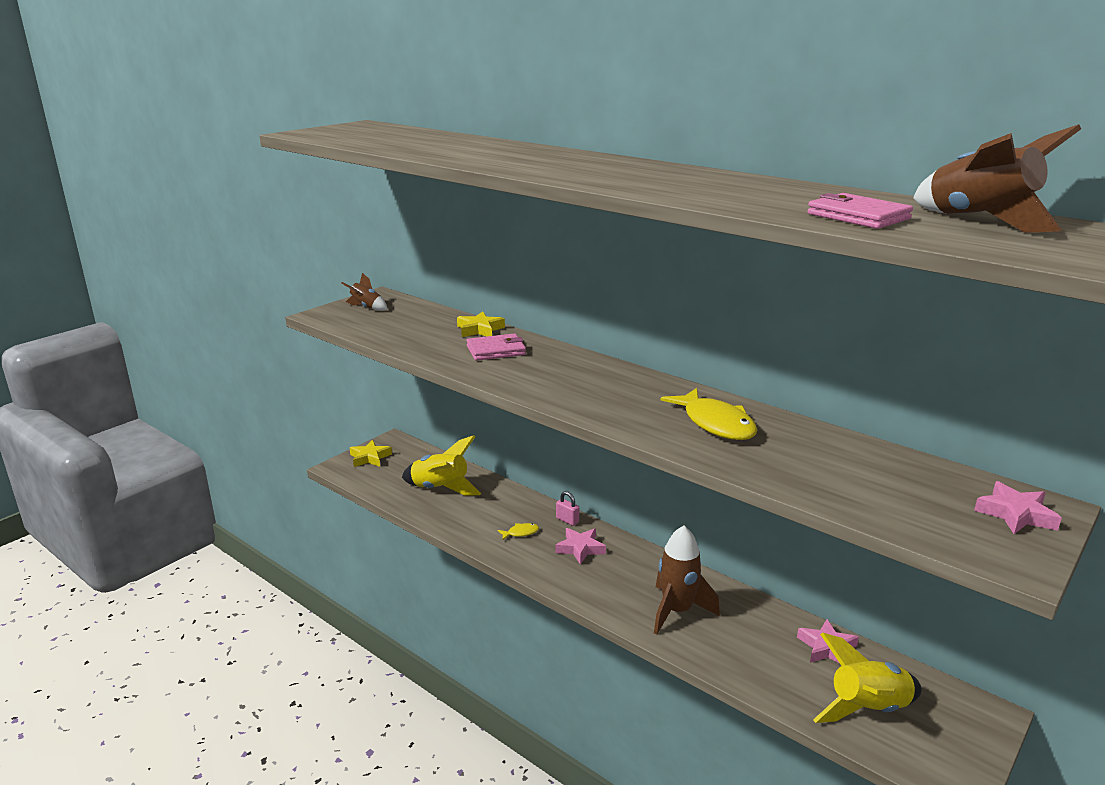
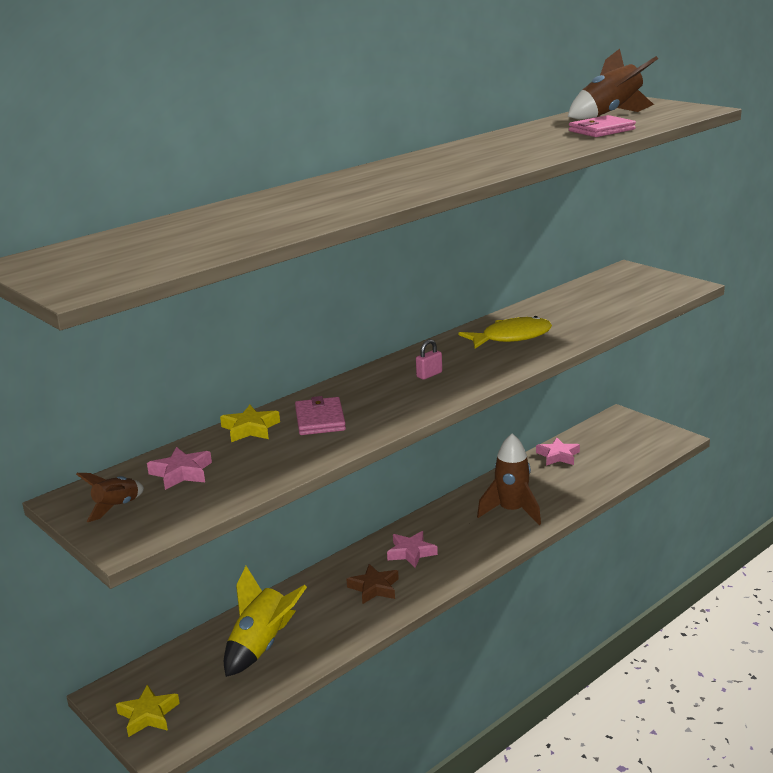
camera: 80 degrees left, 0 degrees up
(520, 533) = (374, 588): yellow fish -> brown star
(567, 520) = (359, 557): pink padlock -> pink padlock (429, 375)
(867, 709) = (619, 453): yellow rocket -> none
(1015, 514) = (636, 277): pink star -> pink star (181, 473)

